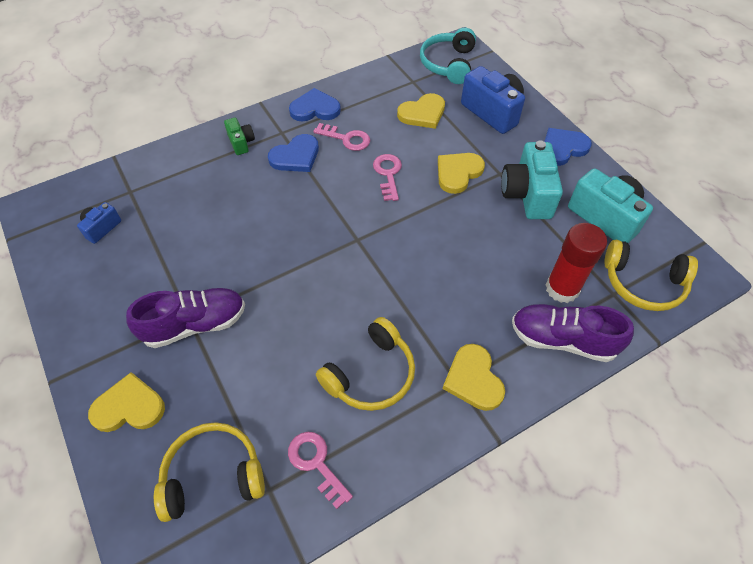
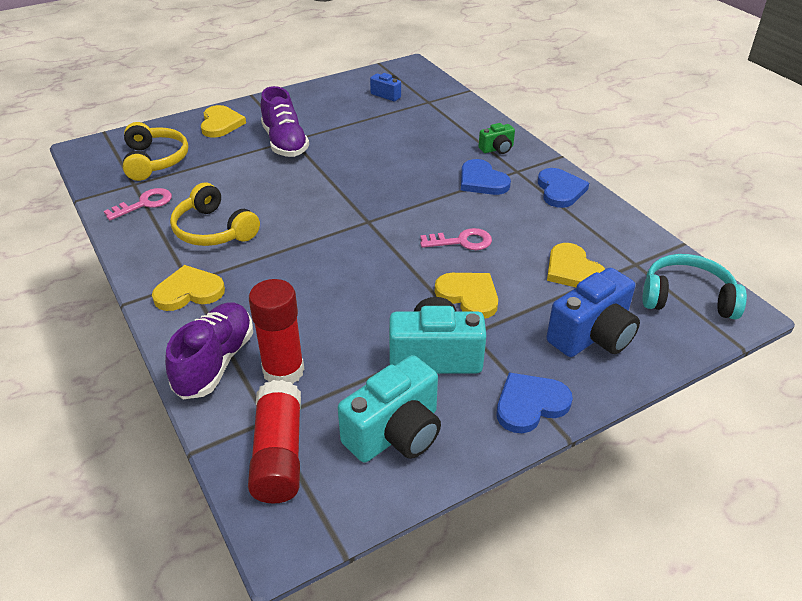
camera: 90 degrees right, 15 degrees down
(346, 139) = (515, 212): pink key -> none
(562, 148) = (530, 404): blue heart -> blue heart turned 90 degrees counterclockwise
(643, 283) = (278, 454): yellow headphones -> red glue stick

